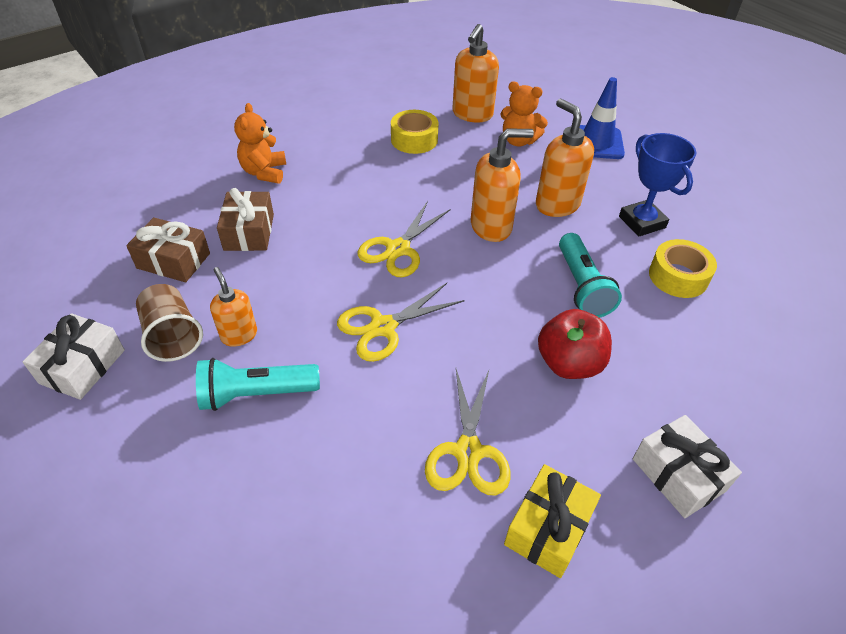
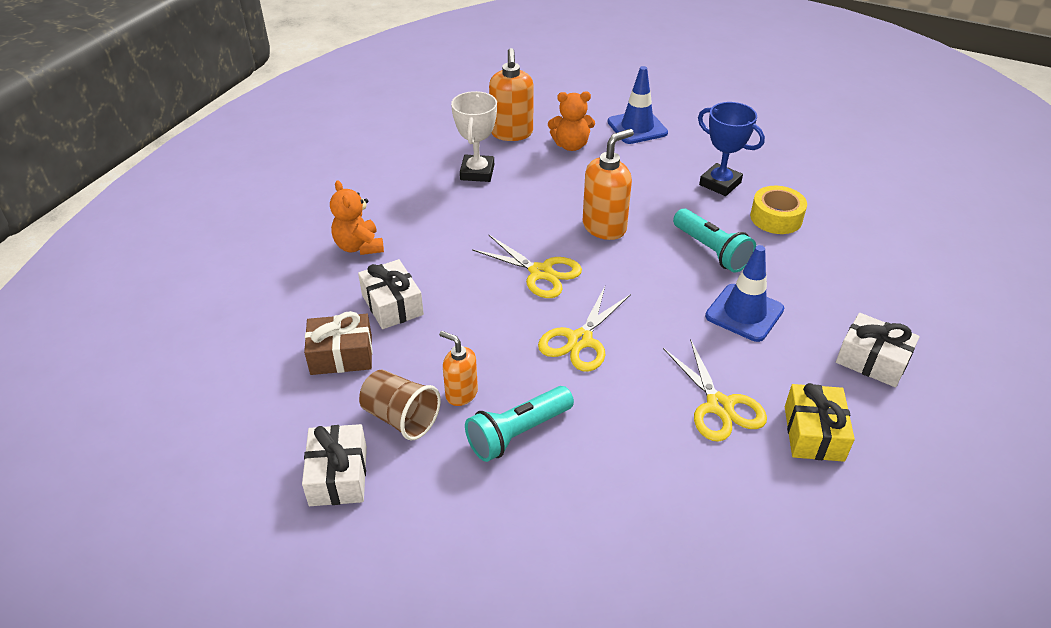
camera: 25 degrees left, 5 degrees down
(249, 232) = (392, 305): brown gift -> white gift
(398, 249) = (540, 272): yellow scissors -> yellow scissors turned 60 degrees counterclockwise
(414, 140) = (477, 172): yellow tape -> white trophy
(557, 204) = (644, 191): orange soap dispenser -> none
(569, 363) = (744, 313): red apple -> blue traffic cone

